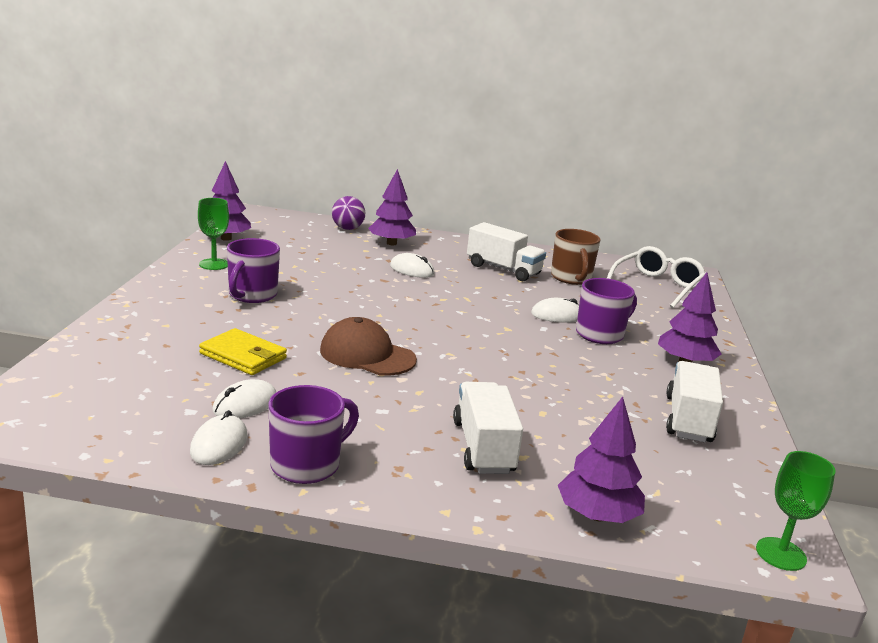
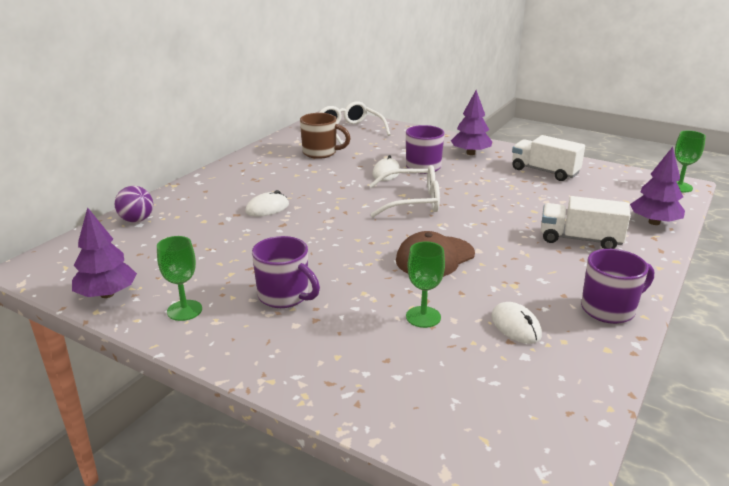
camera: 65 degrees left, 5 degrees up
(219, 444) = (582, 346): white mouse -> none
(243, 356) = (423, 317): yellow wallet -> green goblet
(307, 465) = (609, 309): purple mug -> purple mug turned 90 degrees clockwise
(391, 243) = (195, 206): purple tree -> none
(493, 335) = (412, 201): none -> white glasses
(503, 269) = (289, 172): white truck -> none

